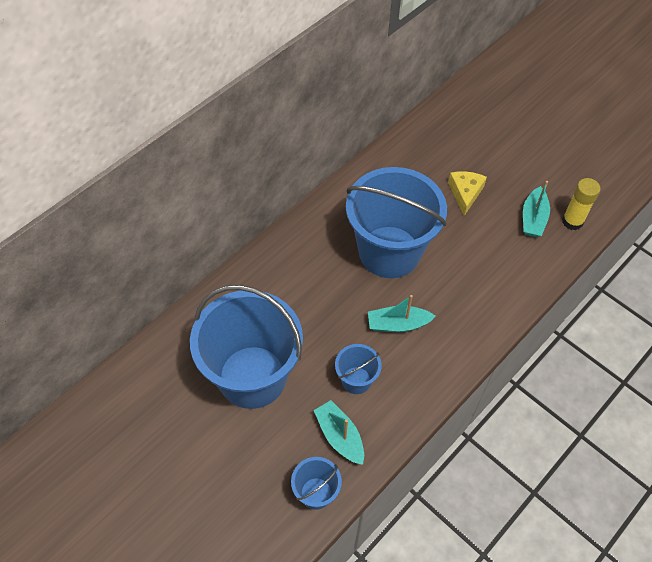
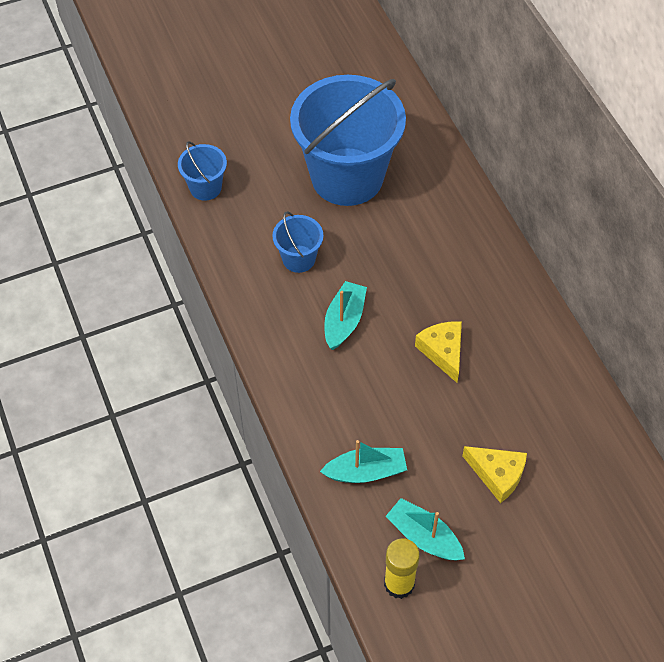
camera: 115 degrees right, 0 degrees up
(339, 436) = (248, 224): turquoise boat -> turquoise boat (366, 472)
(389, 252) = (443, 352): blue bucket -> yellow cheese

